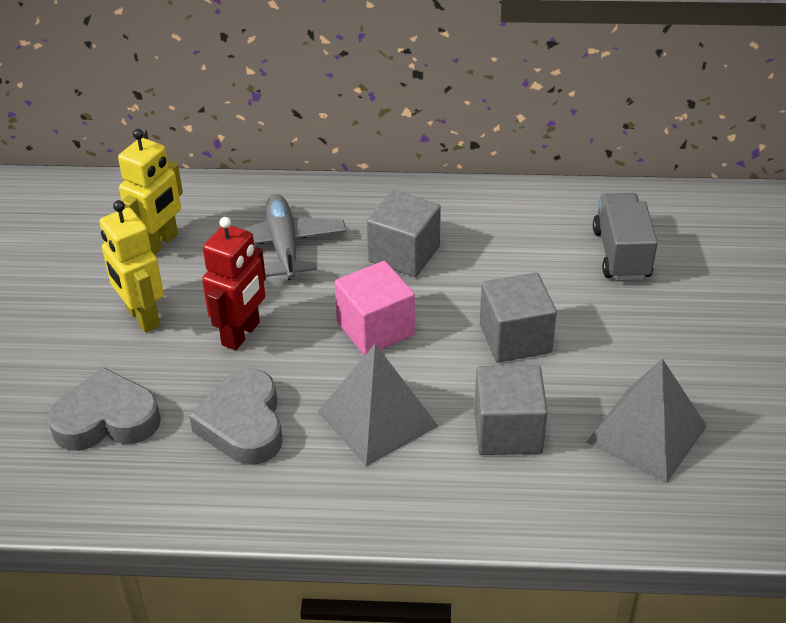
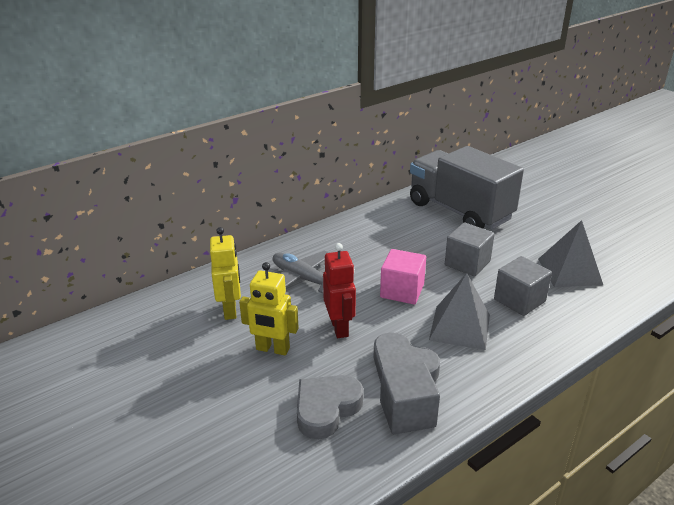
camera: 40 degrees left, 10 degrees down
(404, 254) = (368, 254): grey cube -> grey cube (407, 414)
(621, 254) = (459, 211): grey truck -> grey truck, size x1.94

